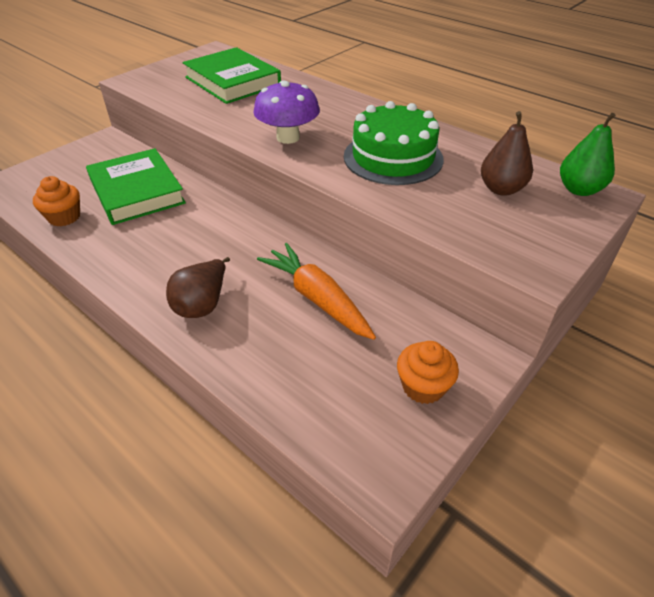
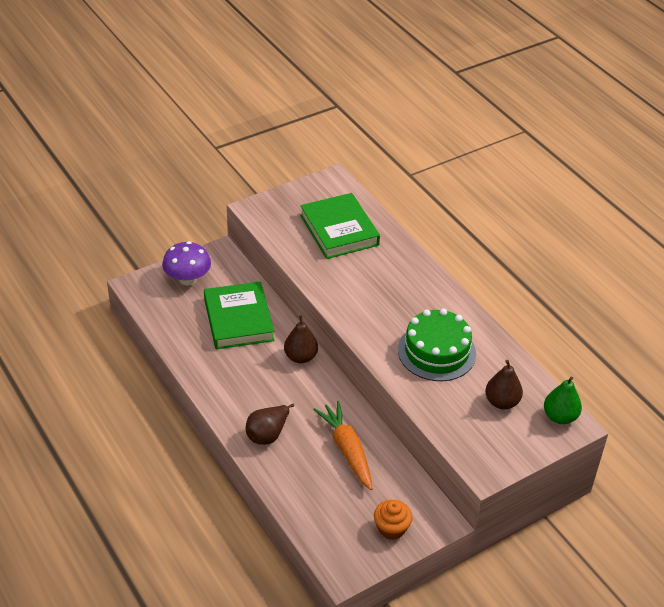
camera: 15 degrees right, 0 degrees up
(64, 217) = (181, 333): orange cupcake -> none
(223, 212) = (300, 357): none -> brown pear
(288, 137) = (364, 311): purple mushroom -> purple mushroom (187, 279)

